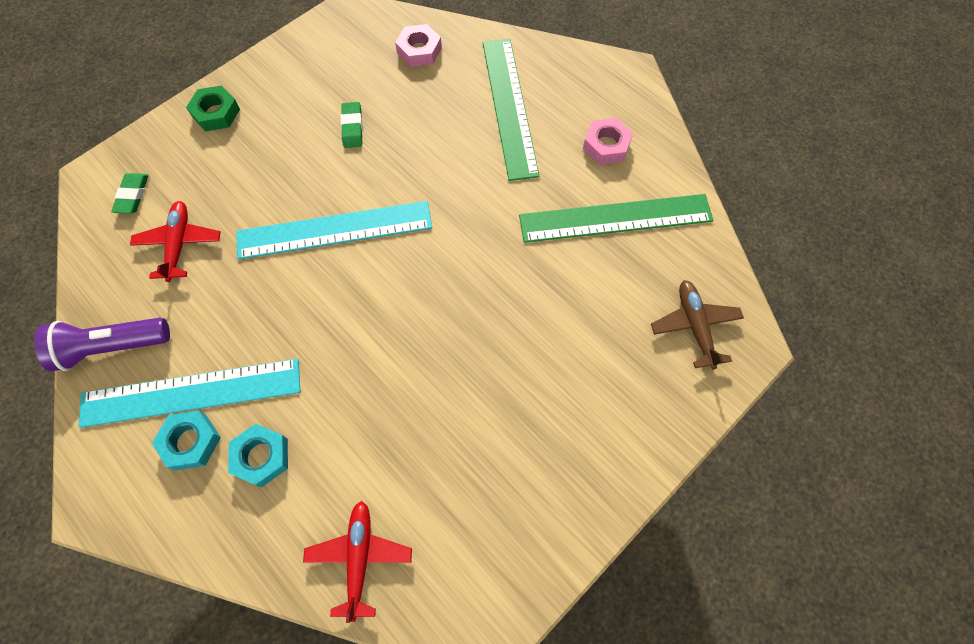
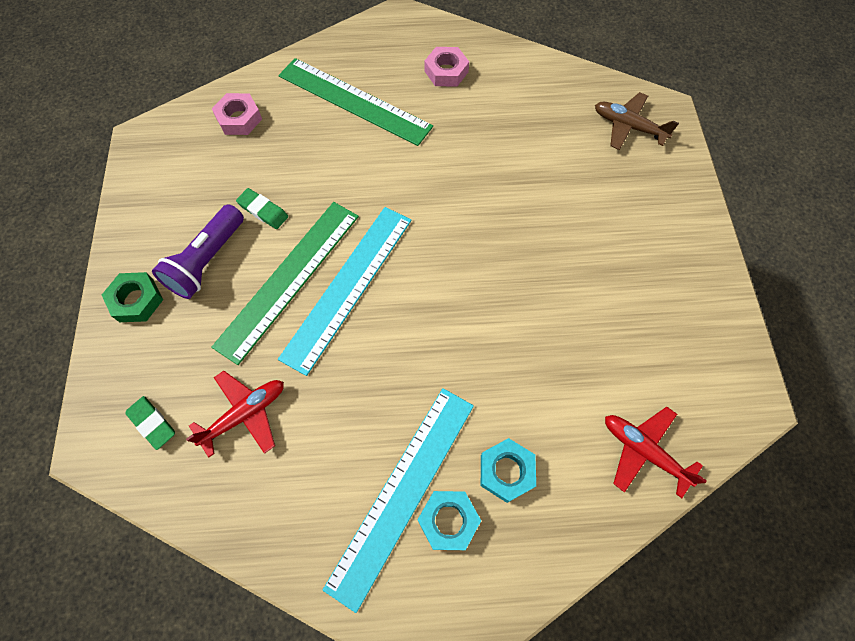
camera: 50 degrees left, 0 degrees up
(111, 347) = (297, 536): purple flashlight -> purple flashlight (207, 261)
(179, 244) = (245, 414): red plane -> red plane turned 105 degrees clockwise
(615, 218) = (509, 108): green ruler -> green ruler (289, 279)

